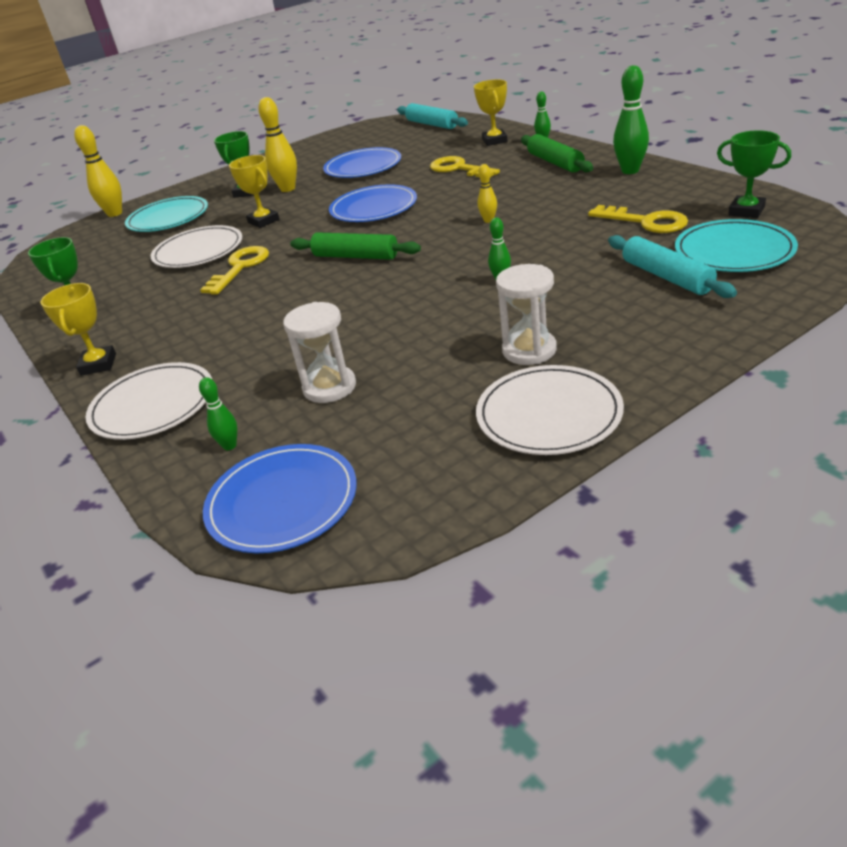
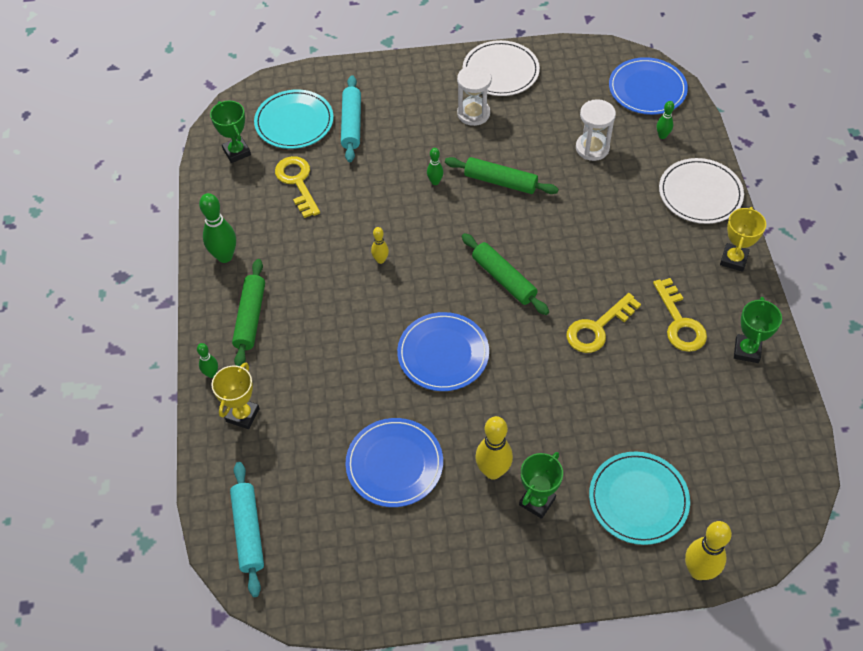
camera: 155 degrees left, 20 degrees up
(198, 251) = (625, 389): white plate -> none
(263, 221) = (547, 407): yellow trophy -> none
(425, 310) = (500, 182): none -> green rolling pin
(458, 169) = (324, 375): yellow key -> yellow key (679, 322)

